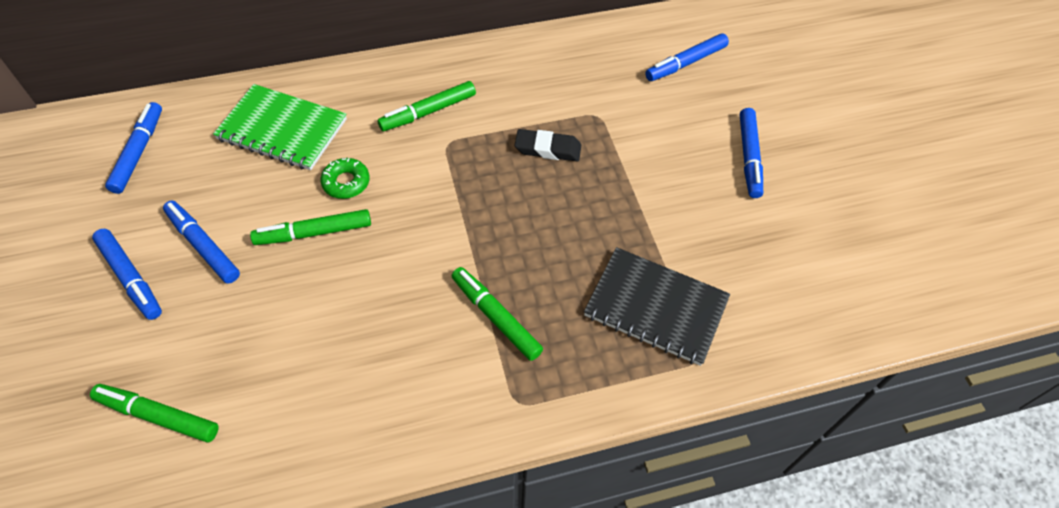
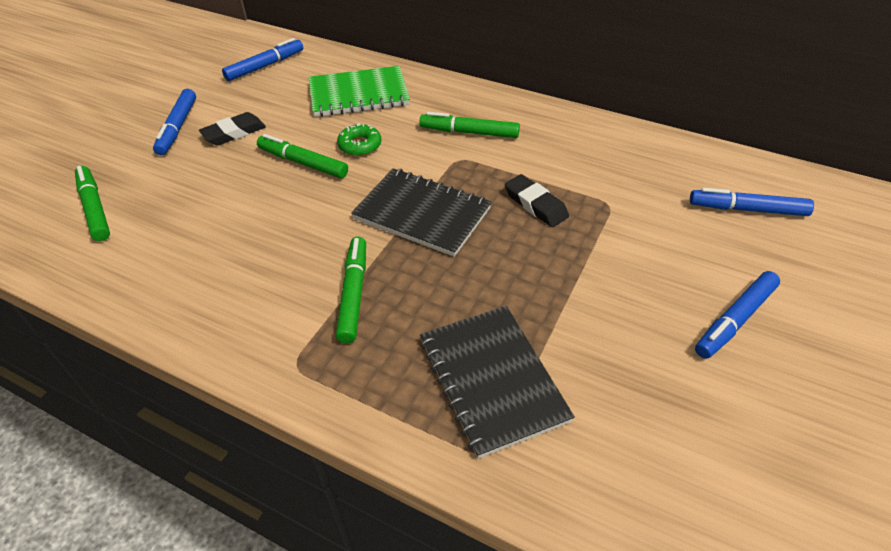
camera: 45 degrees right, 10 degrees down
(203, 246) = (234, 133): blue marker -> black eraser
(282, 130) = (358, 94): green notebook -> green notebook turned 75 degrees counterclockwise
(472, 213) = (422, 214): none -> black notebook

